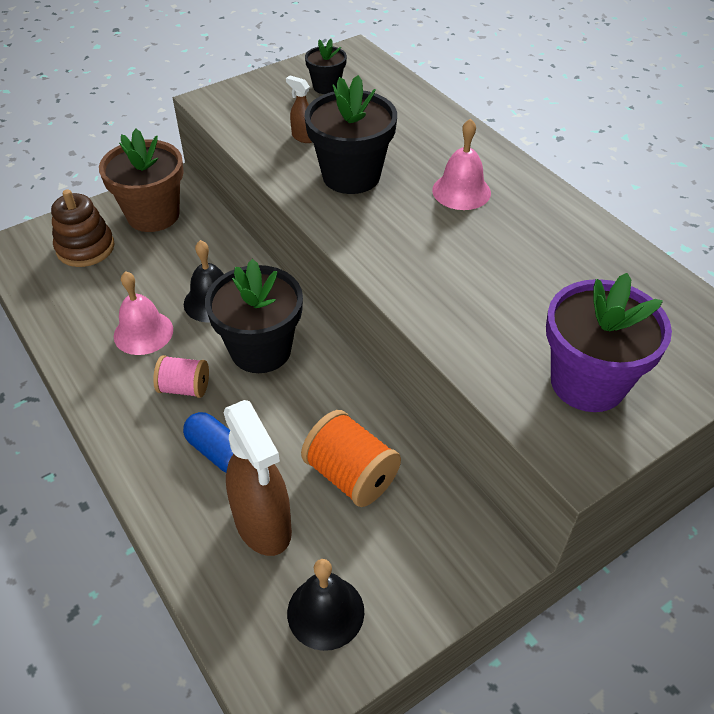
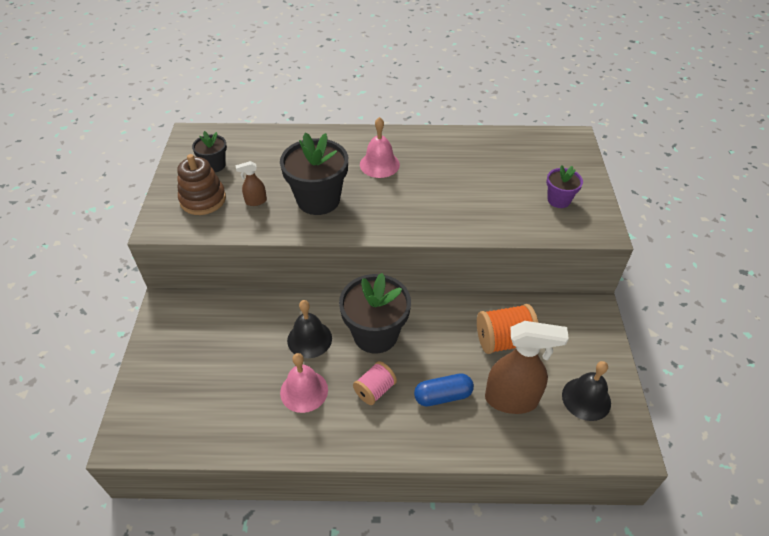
camera: 55 degrees left, 0 degrees up
(85, 248) = (180, 389): brown stacking toy -> brown stacking toy (203, 199)
(153, 215) = (187, 332): brown flower pot -> none
(587, 382) = (559, 200): purple flower pot -> purple flower pot, size x0.53

